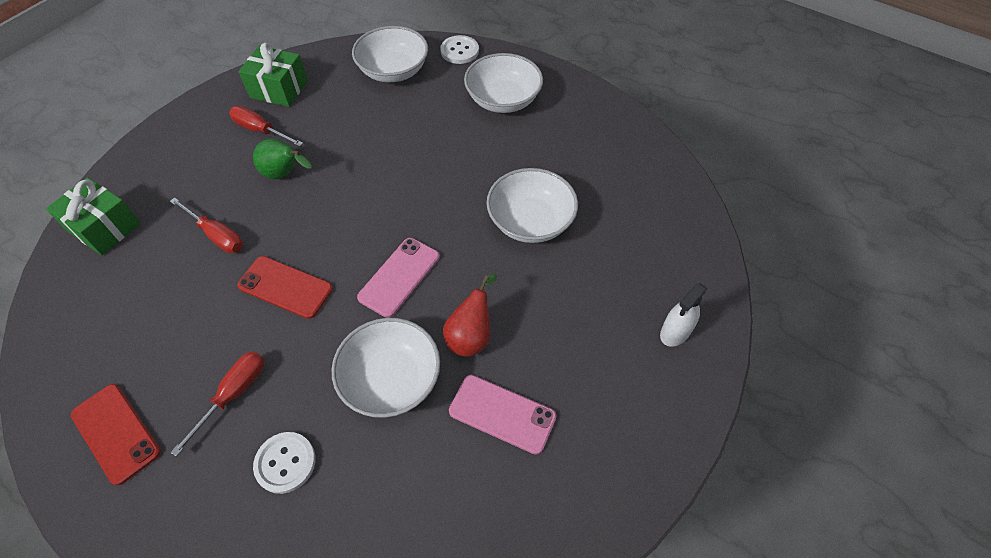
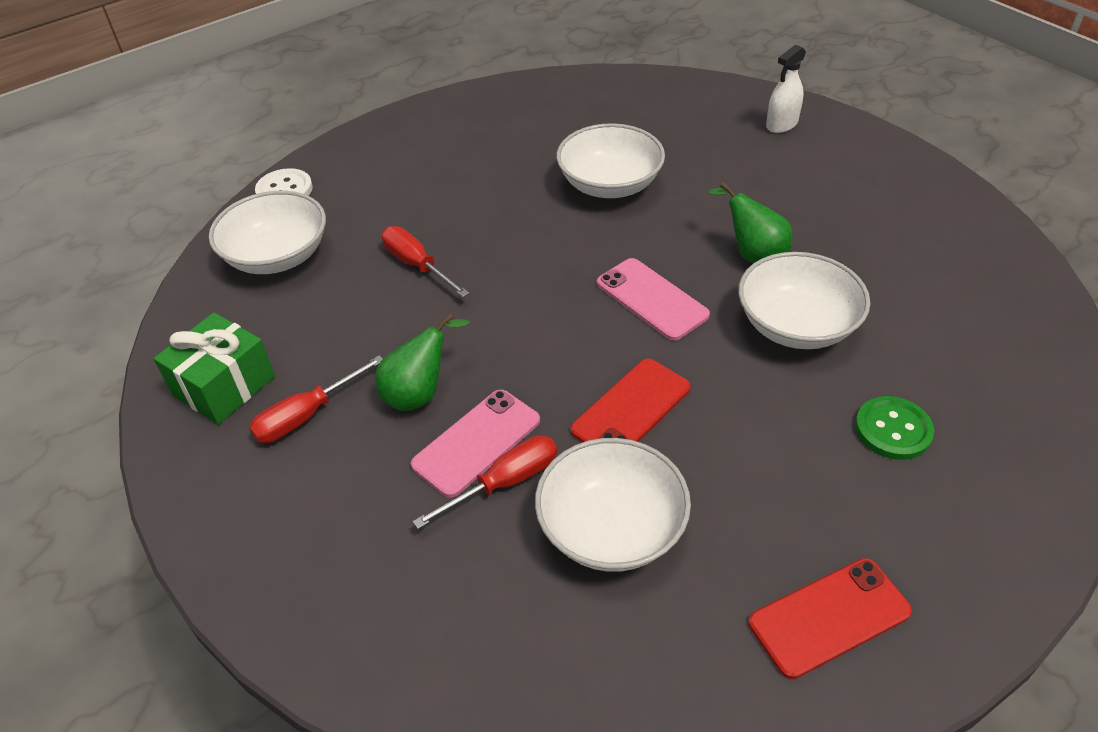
camera: 70 degrees left, 10 degrees down
(105, 228) = (418, 645): green gift -> none
(233, 394) = (789, 476): red screwdriver -> red screwdriver (417, 265)
(285, 463) = (893, 430): white button -> green button
(471, 336) = (752, 254): red pear -> green pear
(502, 414) = (853, 248): pink phone -> pink phone (477, 442)
(503, 100) = (403, 170): white bowl -> white bowl (611, 528)
(675, 332) = (781, 124): white spray bottle -> white spray bottle turned 75 degrees clockwise

